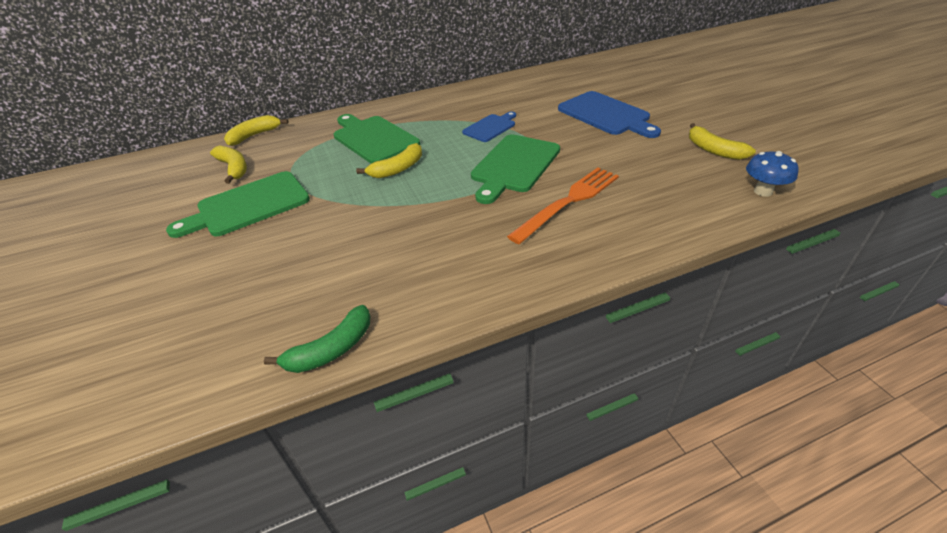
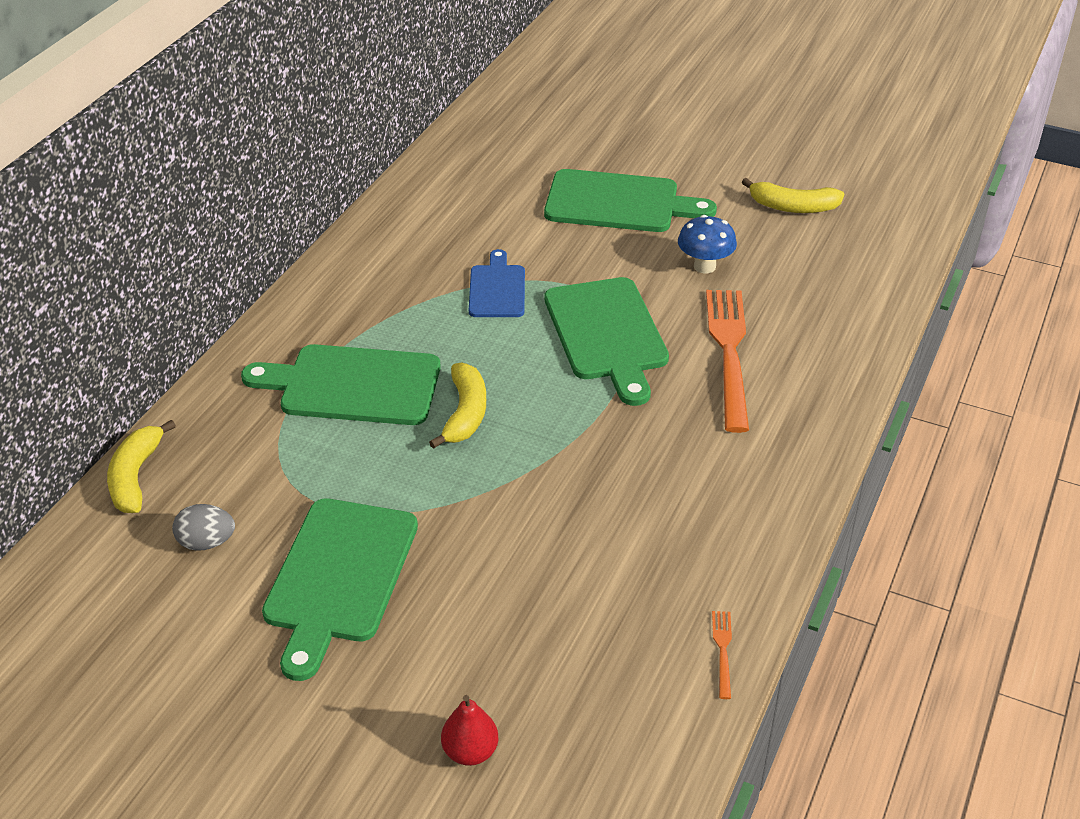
camera: 45 degrees left, 0 degrees up
(162, 311) = (470, 751): none -> red pear
(234, 168) = (206, 543): yellow banana -> grey egg
(331, 349) = (722, 650): green banana -> orange fork
(606, 115) = (618, 202): blue cutting board -> green cutting board
(763, 191) = (891, 243): blue mushroom -> blue mushroom (704, 266)

